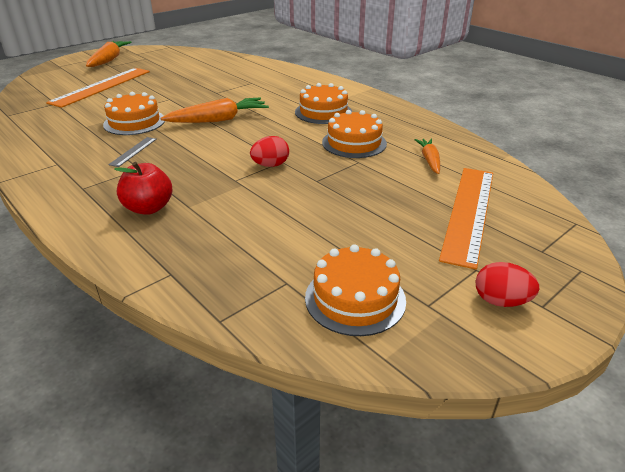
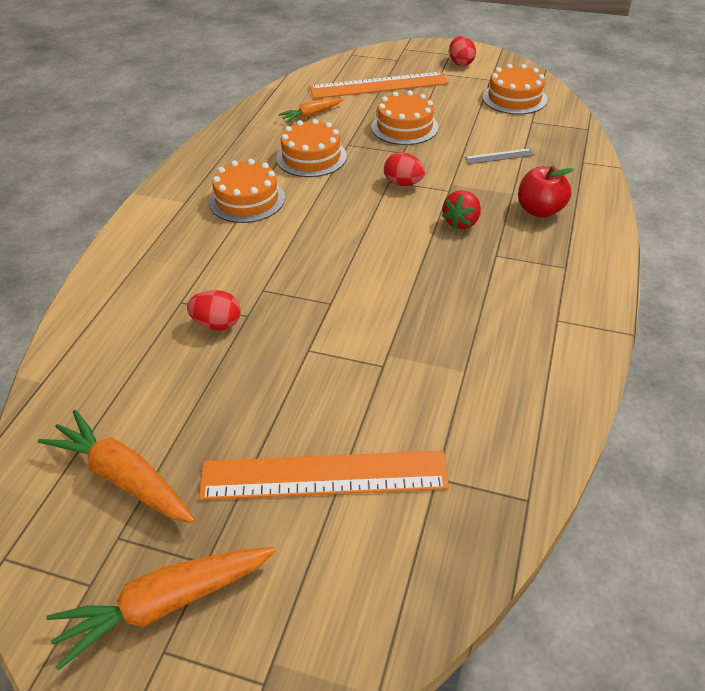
camera: 120 degrees left, 10 degrees up
(133, 151) = (473, 281): grey ruler -> grey ruler (499, 156)
(134, 122) = (409, 331): orange cake -> orange cake (404, 127)
(190, 170) = (461, 222): none -> red strawberry
(219, 120) = (336, 264): orange carrot -> orange carrot (123, 477)
(221, 86) = (217, 324): none -> red egg

